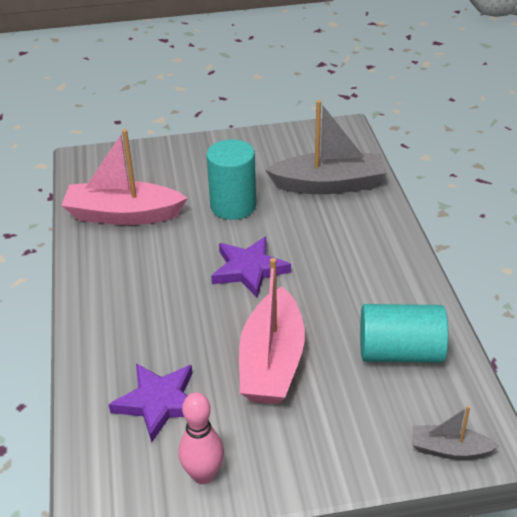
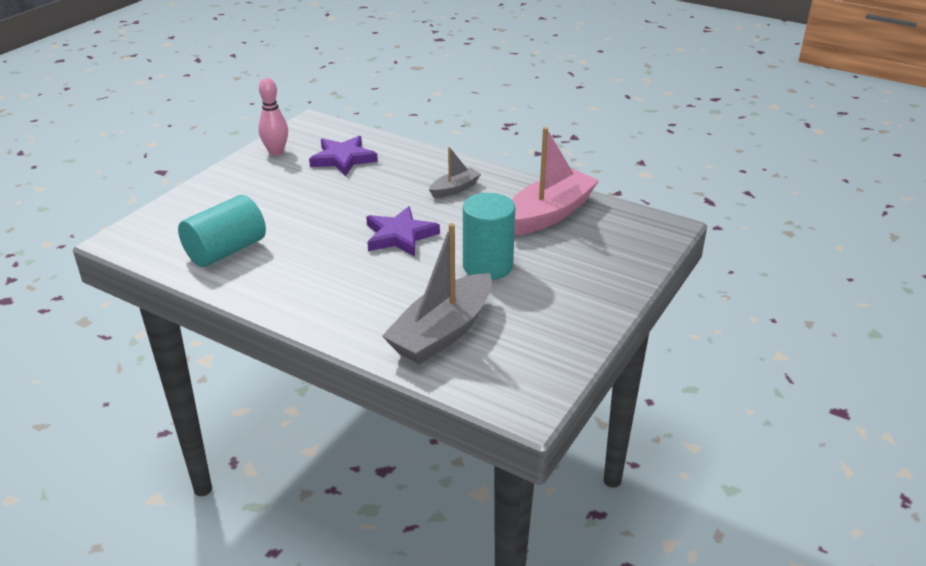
camera: 130 degrees right, 5 degrees down
(272, 362) = (306, 203): pink boat -> none
(449, 449) = (144, 224): grey boat -> grey boat (455, 189)

